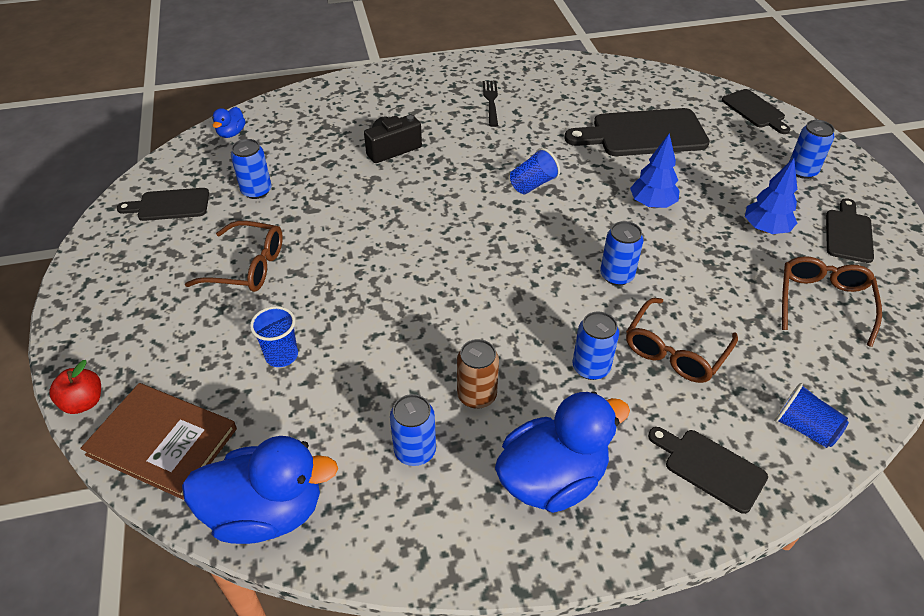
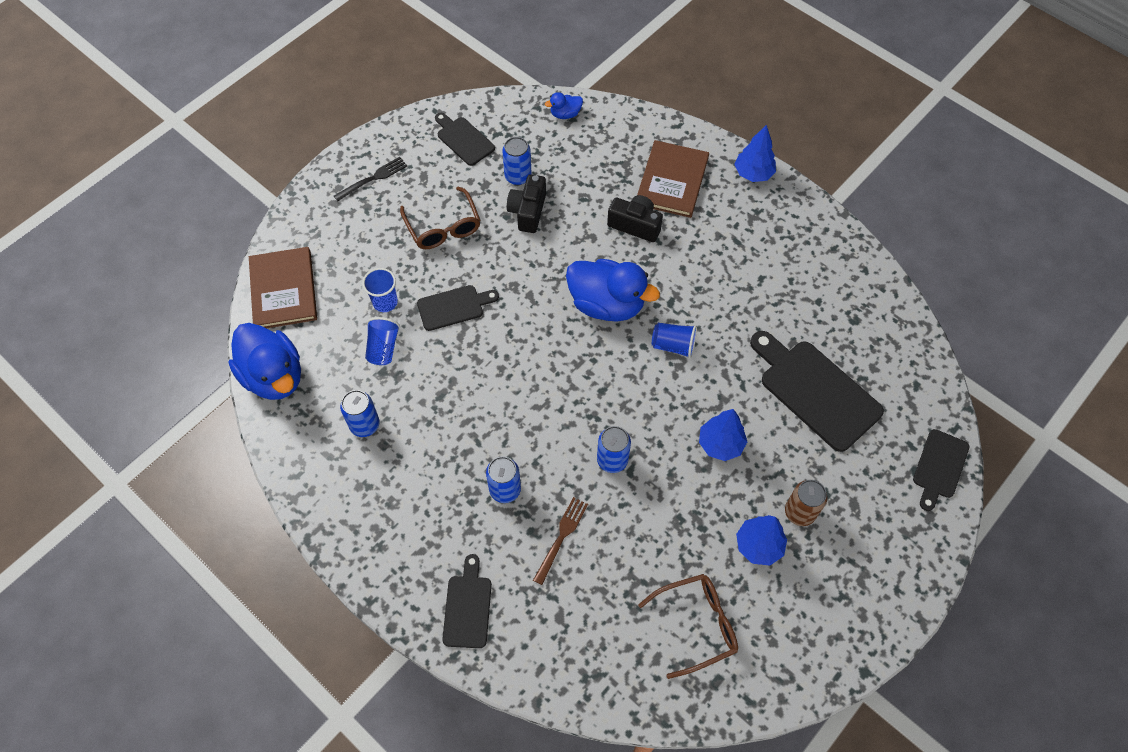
camera: 55 degrees right, 15 degrees up
(83, 402) = (282, 230): red apple -> none
(301, 202) = (528, 211): none -> black camera
(373, 111) = (672, 181): none -> brown book
(417, 71) = (753, 174): none -> blue tree
(477, 395) = (431, 433): brown can -> brown can (800, 512)
(491, 101) = (759, 252): black fork -> black fork (373, 178)
(552, 479) = (395, 515): blue duck -> blue duck (607, 304)
(675, 351) = (561, 537): brown glasses -> brown fork
(802, 171) = (872, 545): blue can -> none
(804, 428) = (546, 656): blue cup -> blue cup (383, 348)
(848, 233) = (807, 615): black cutting board -> black cutting board (454, 307)

